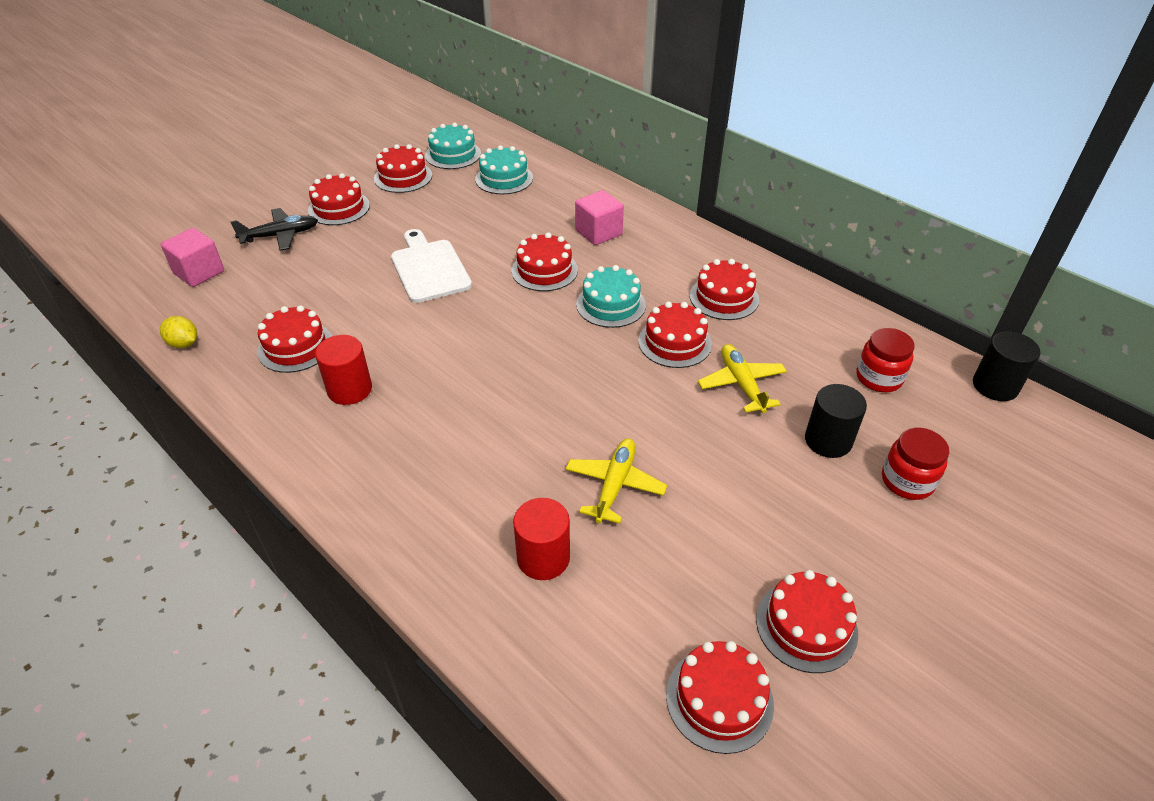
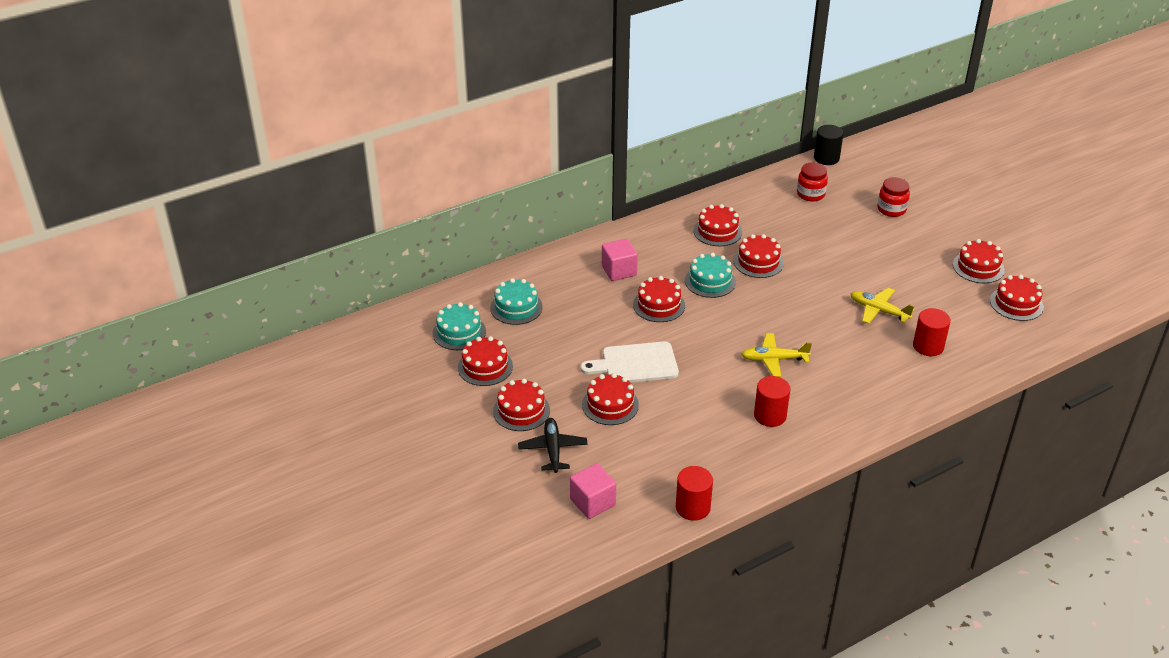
camera: 75 degrees left, 5 degrees down
(184, 344) = (693, 507): yellow lemon -> red cylinder
(295, 347) = (714, 442): red cake -> red cake (610, 405)
(741, 384) = (804, 245): yellow plane -> yellow plane (774, 359)
(828, 440) = (857, 226): black cylinder -> none

